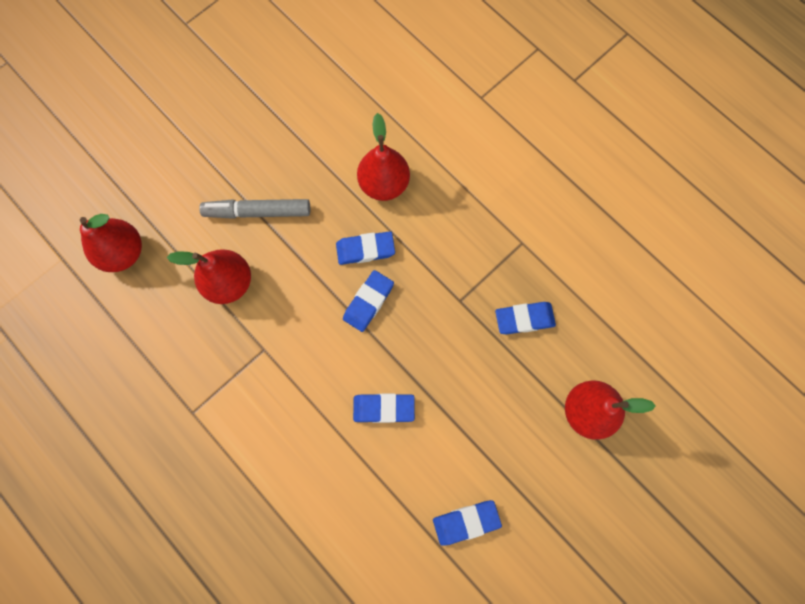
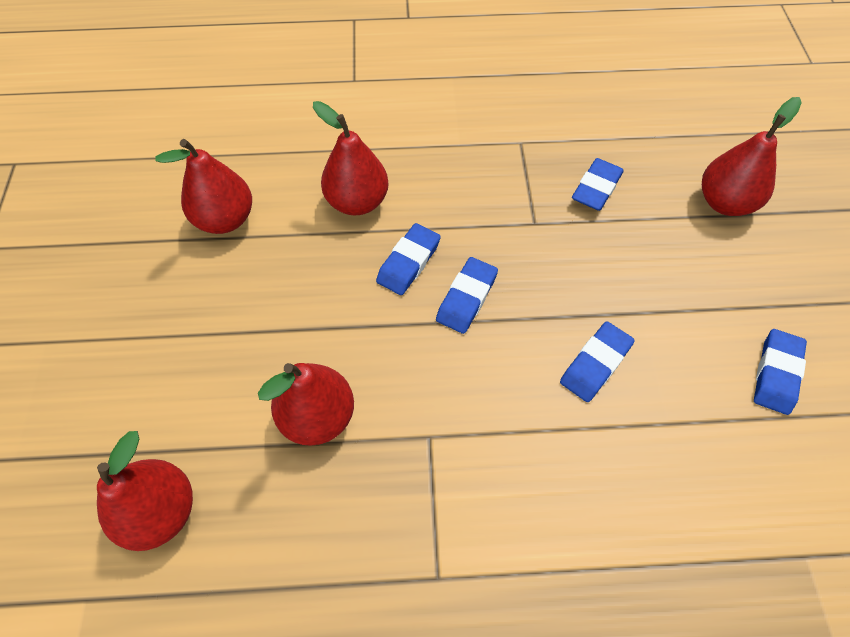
camera: 50 degrees left, 15 degrees down
(257, 212) = (268, 329): grey marker -> none
(307, 124) = (225, 219): none -> red pear
(368, 302) = (466, 298): blue eraser -> blue eraser turned 45 degrees clockwise

